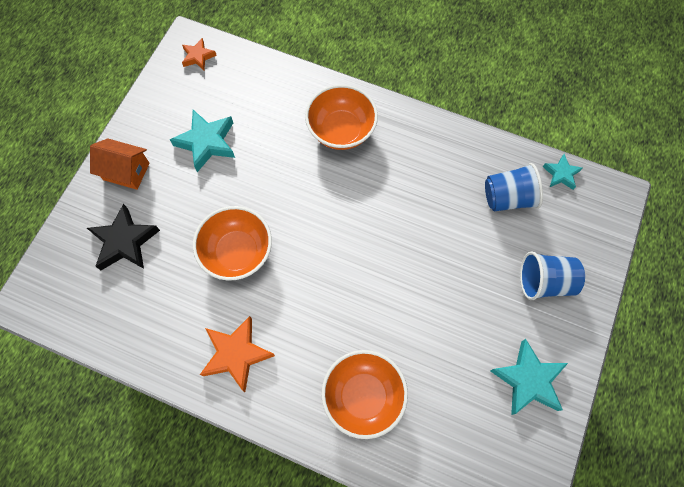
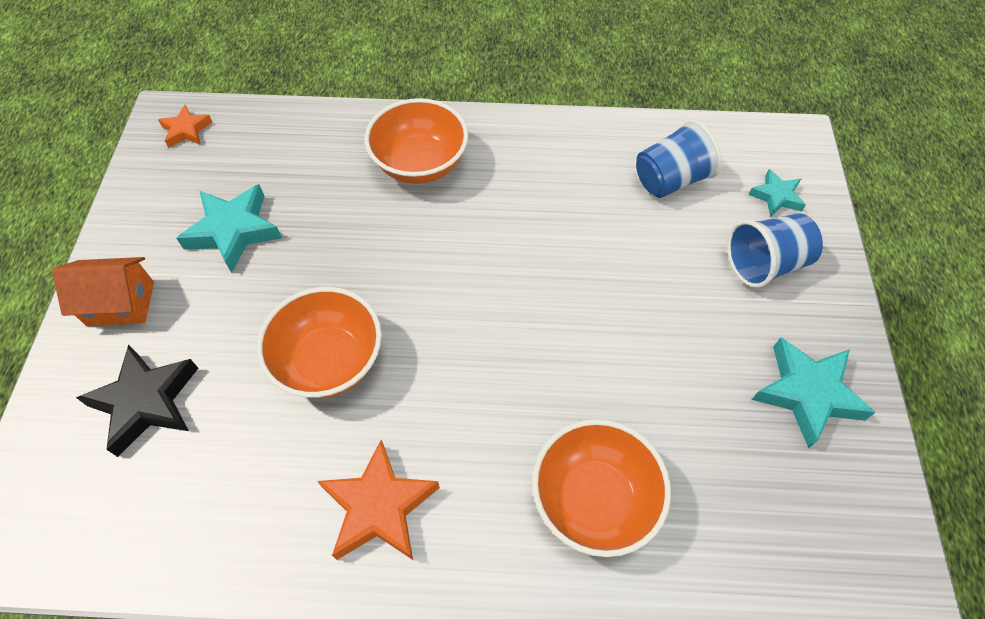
camera: 20 degrees left, 10 degrees down
(561, 174) = (721, 135): turquoise star -> turquoise star (776, 196)

